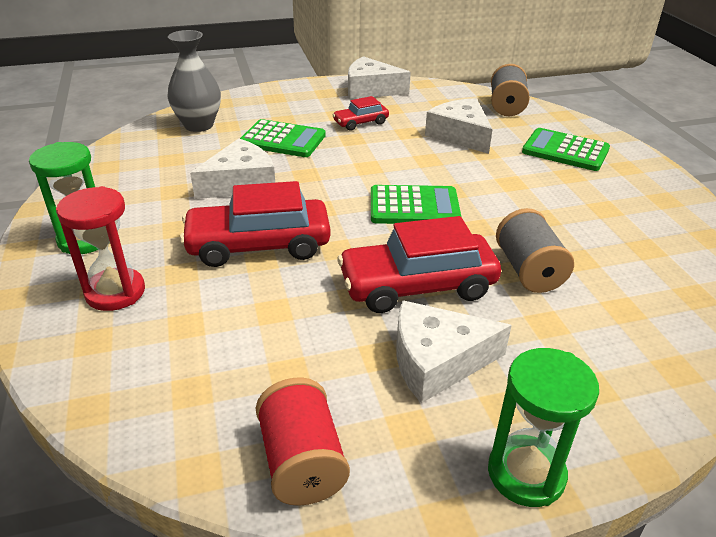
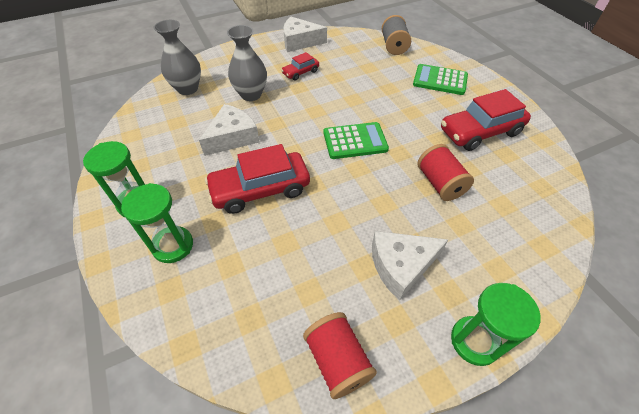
camera: 10 degrees left, 15 degrees up
(115, 292) = (173, 246): red hourglass -> green hourglass
(282, 140) = (251, 94): green calculator -> grey vase
(417, 286) = (374, 207): red car -> red car (480, 132)
(460, 135) = (369, 75): white cheese -> none
(528, 271) = (440, 183): grey spool -> red spool

